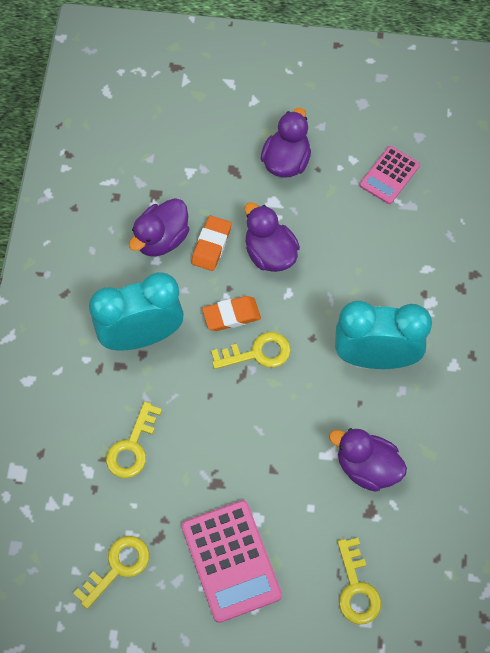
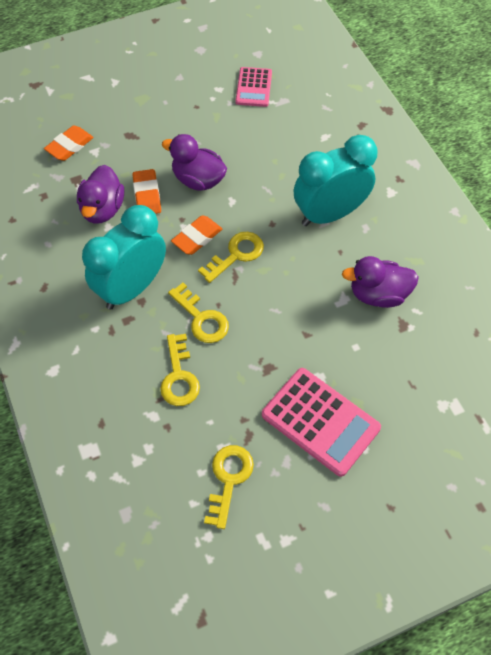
camera: 30 degrees left, 5 degrees down
(169, 154) = (69, 146): none -> orange eraser
(286, 161) = (168, 111): purple duck -> none
(356, 588) = (433, 387): yellow key -> yellow key (201, 318)

